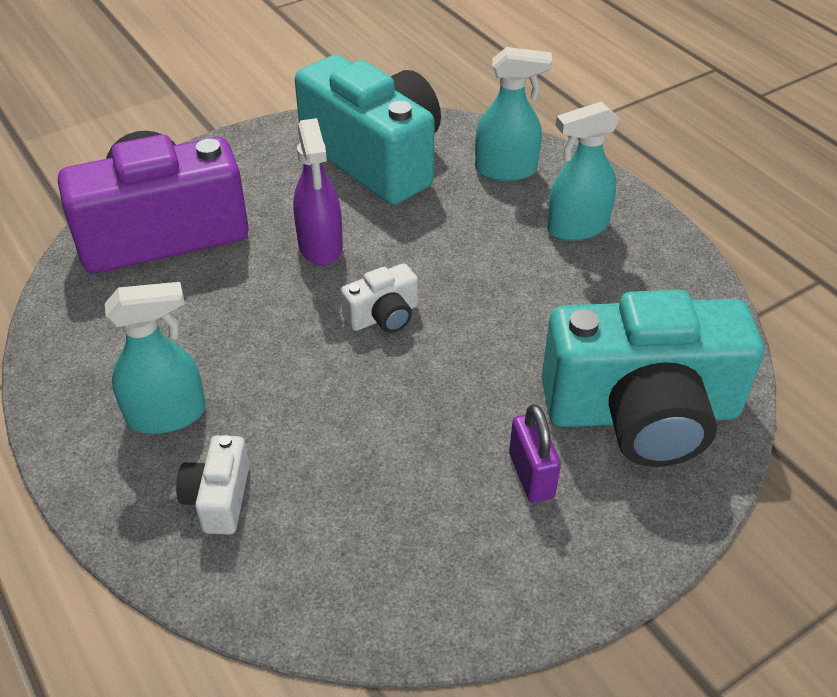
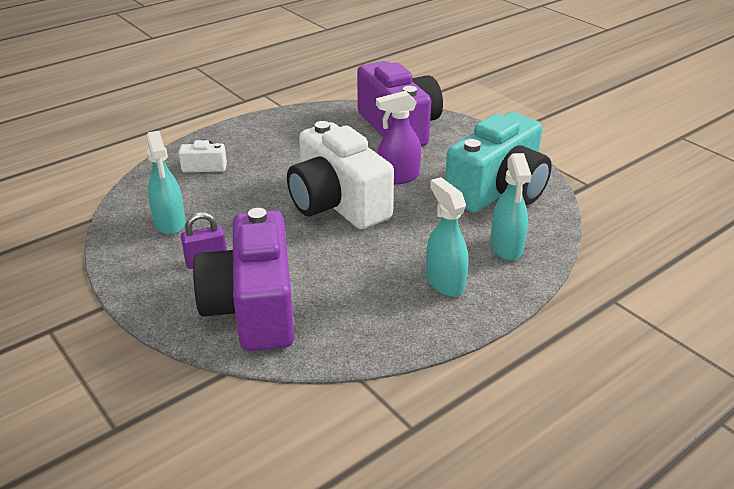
camera: 85 degrees right, 10 degrees down
(167, 415) = (259, 147): turquoise spray bottle -> turquoise spray bottle (170, 223)
(383, 316) = (337, 203): white camera -> white camera, size x2.36
(642, 413) = (253, 307): turquoise camera -> purple camera

